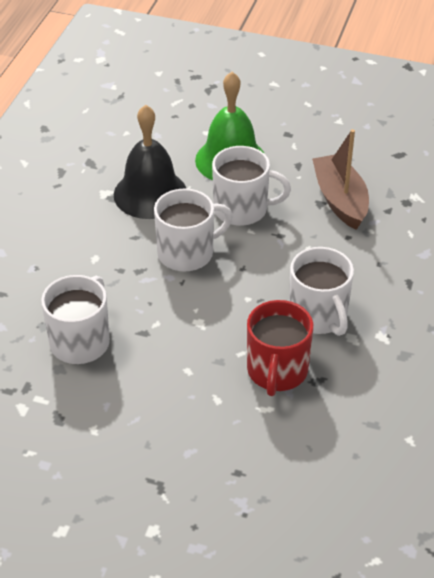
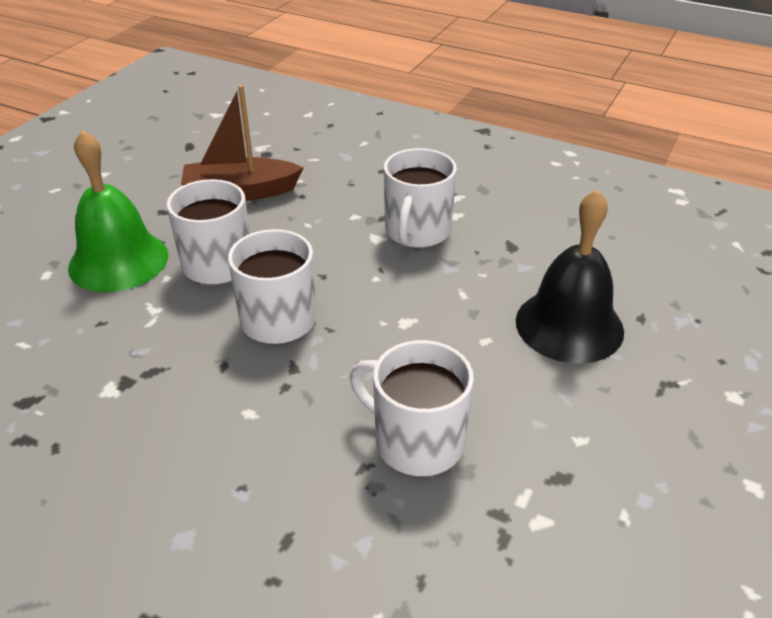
camera: 80 degrees left, 5 degrees down
(150, 194) = (141, 341): black bell -> black bell (569, 325)
(277, 371) = (495, 271): red mug -> none
(318, 316) = (417, 231): white mug -> white mug turned 120 degrees clockwise

